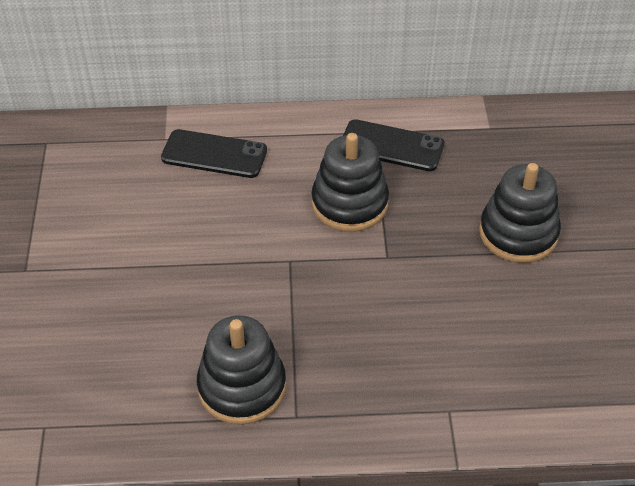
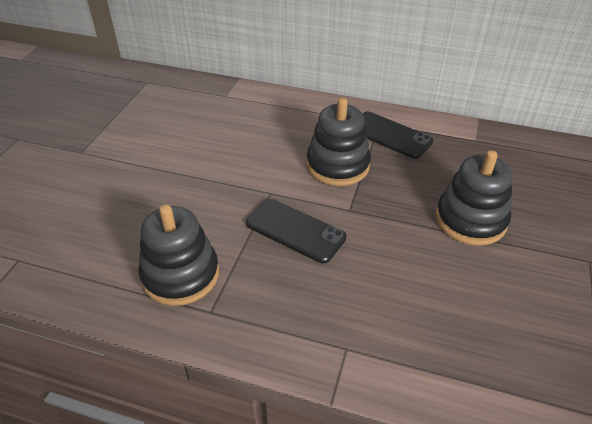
camera: 20 degrees right, 5 degrees down
(214, 154) = (254, 112): black phone -> black phone (295, 230)

